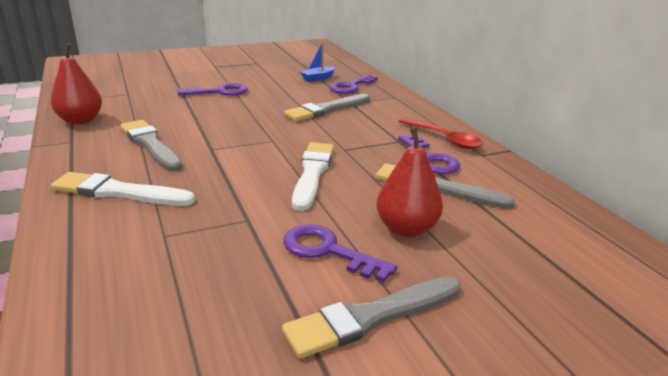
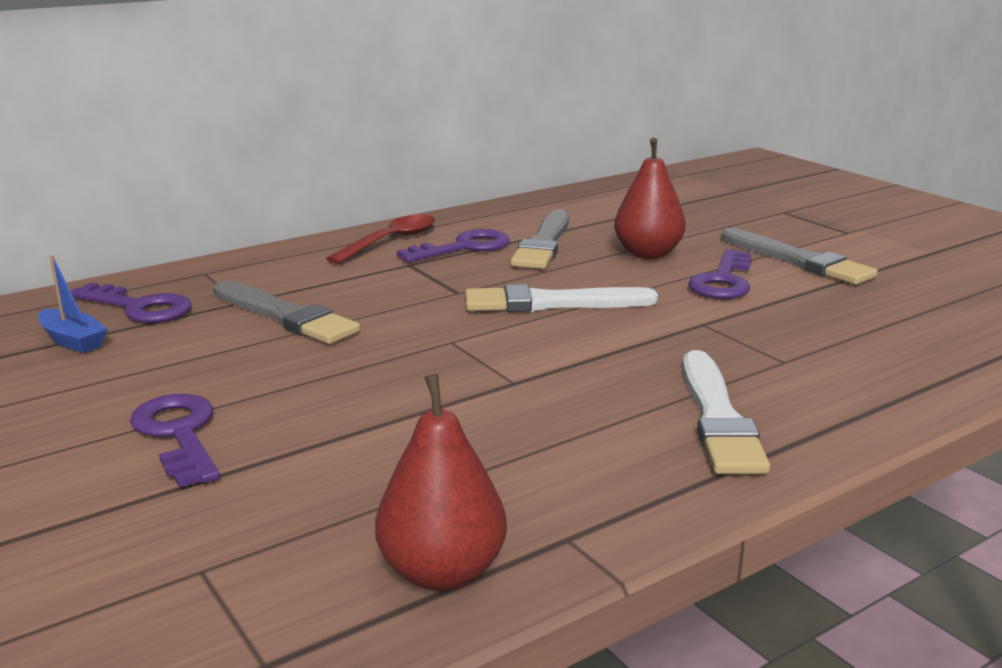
camera: 100 degrees left, 5 degrees down
(150, 145) = (531, 439): grey brush -> none

